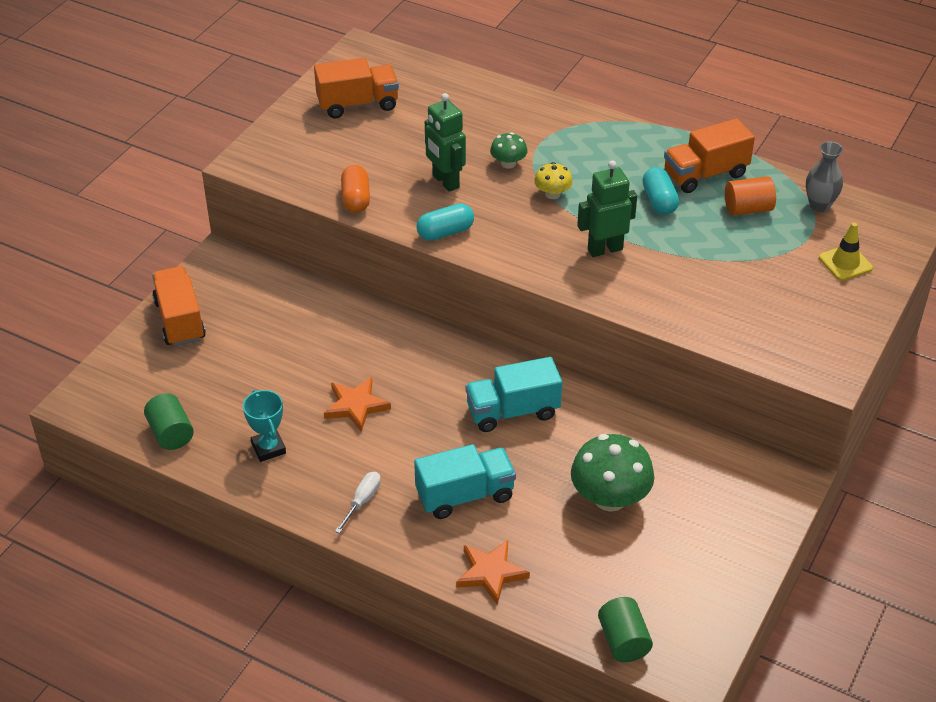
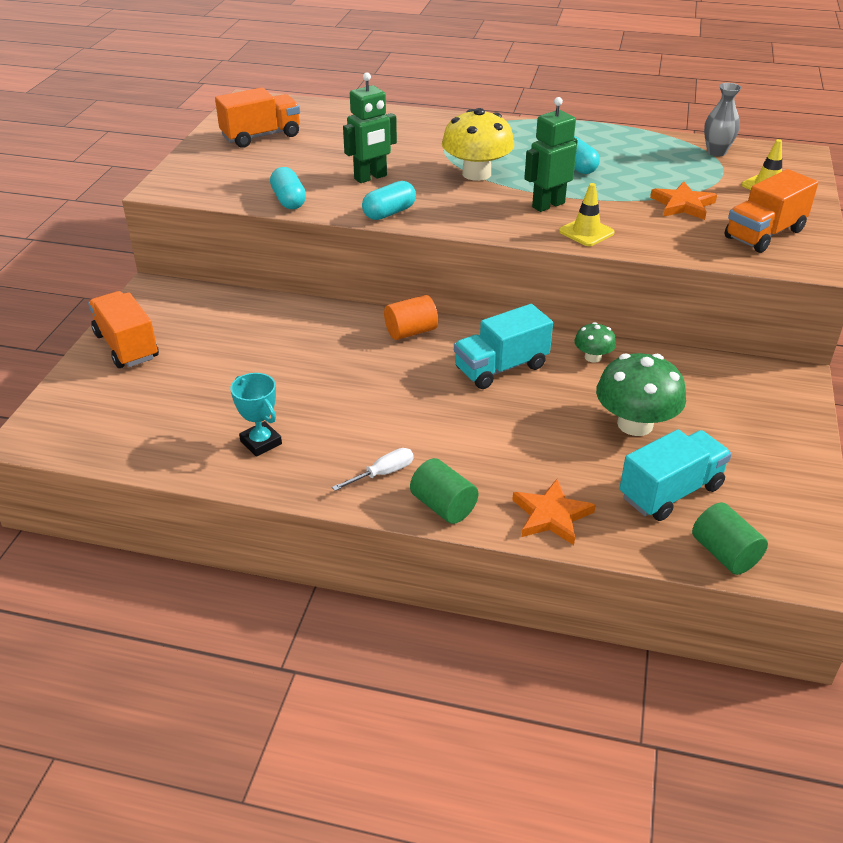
camera: 15 degrees left, 5 degrees down
(171, 433) = (146, 447): green cylinder -> green cylinder (443, 506)
(356, 199) = (289, 200): orange capsule -> turquoise capsule
(356, 406) = (340, 389): orange star -> orange star (683, 205)
(362, 501) = (382, 473): white screwdriver -> white screwdriver turned 45 degrees clockwise
(445, 181) = (370, 177): green robot -> green robot turned 75 degrees counterclockwise
(465, 495) = (489, 448): turquoise truck -> turquoise truck (670, 492)
(508, 163) = (423, 158): green mushroom -> green mushroom (593, 357)
(552, 194) = (476, 174): yellow mushroom -> yellow mushroom, size x1.94
(625, 291) = (586, 232): none -> yellow traffic cone
(705, 174) = (604, 144): orange truck -> orange truck (764, 234)
(748, 209) = (657, 162): orange cylinder -> orange cylinder (411, 332)

